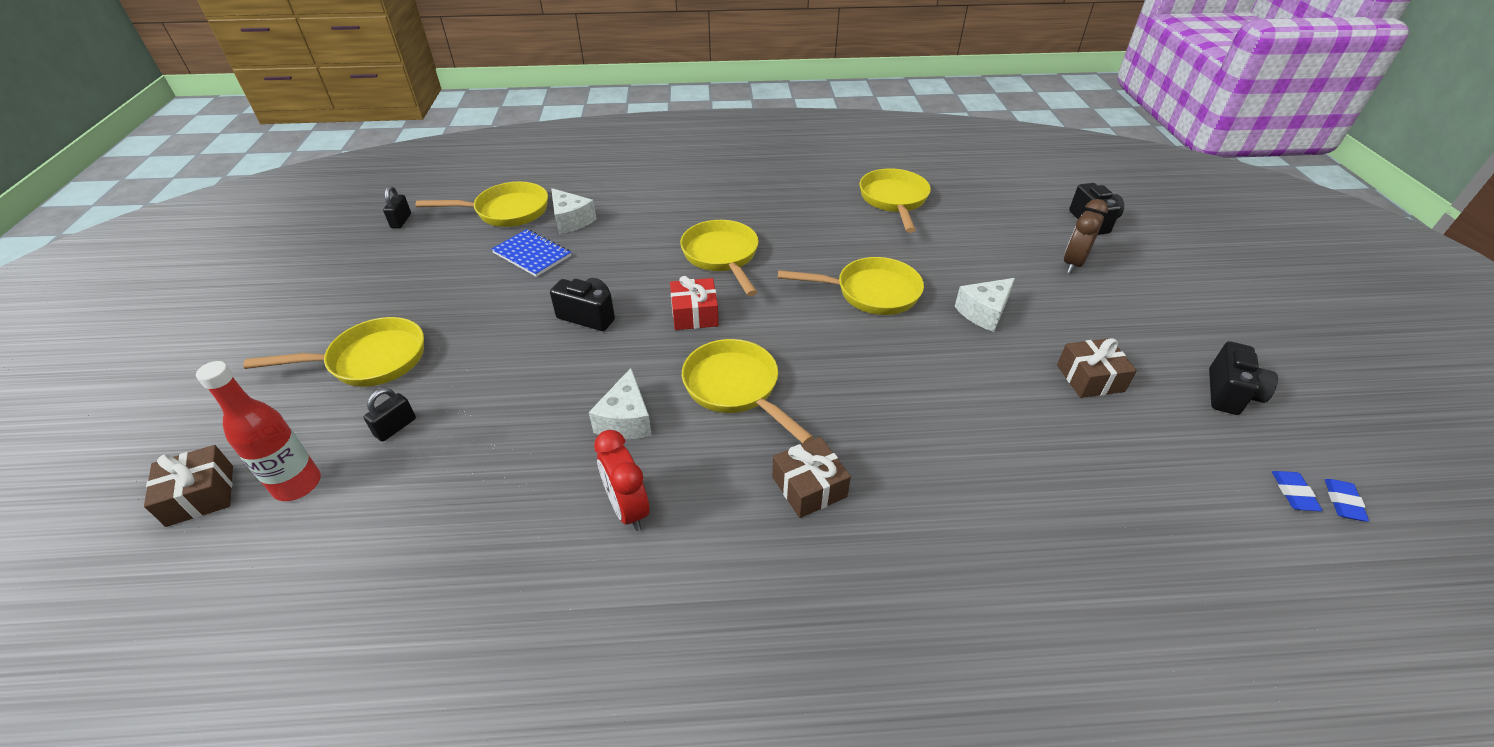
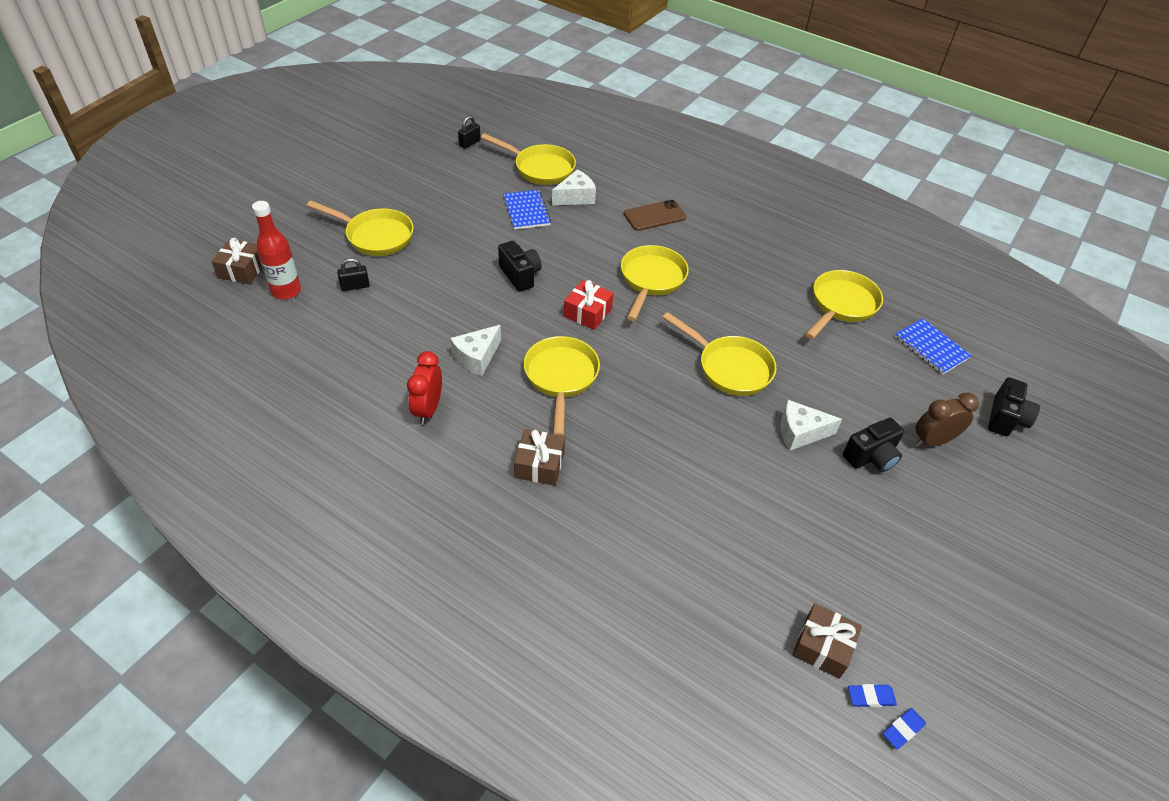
camera: 35 degrees right, 5 degrees up
(571, 220) = (575, 197): white cheese -> white cheese turned 120 degrees counterclockwise
(665, 203) = (654, 216): none -> brown phone
(989, 199) = (931, 347): none -> blue notebook
(1090, 378) = (821, 527): brown gift -> brown gift (822, 647)
(1230, 394) = (924, 610): black camera -> black camera (871, 457)
(1293, 493) = (870, 697): blue eraser -> blue eraser turned 45 degrees clockwise

